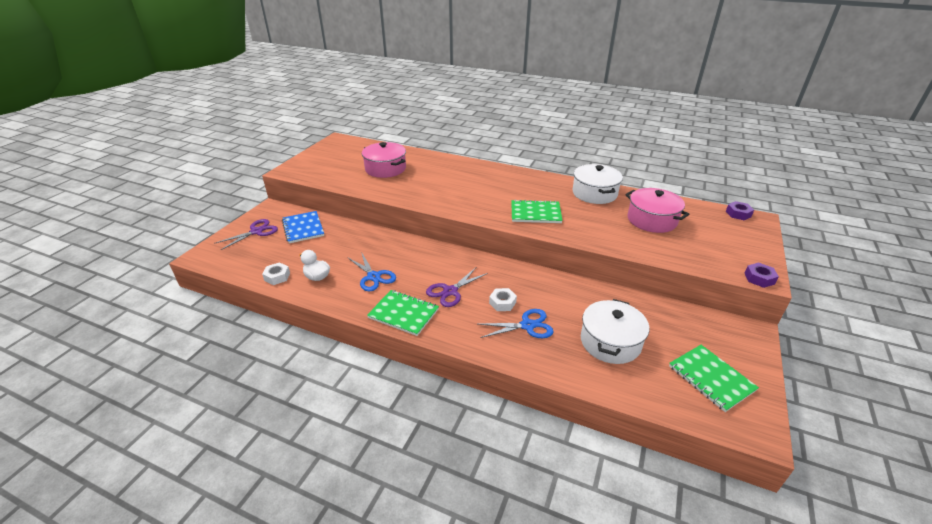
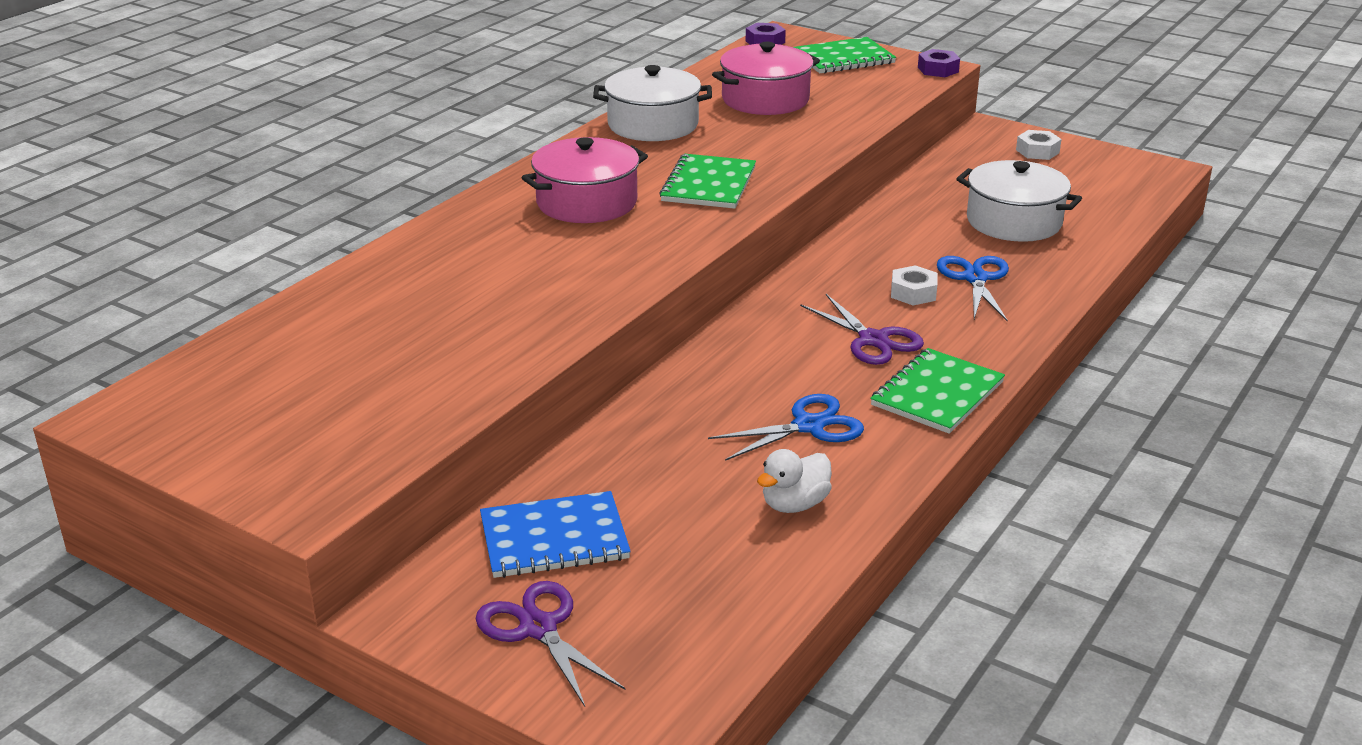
camera: 80 degrees left, 5 degrees down
(277, 277) = (782, 567): white nut -> white nut (1037, 151)
(385, 169) = (401, 337): pink pot -> pink pot (586, 202)
(711, 378) = (1081, 173): green notebook -> green notebook (843, 58)

